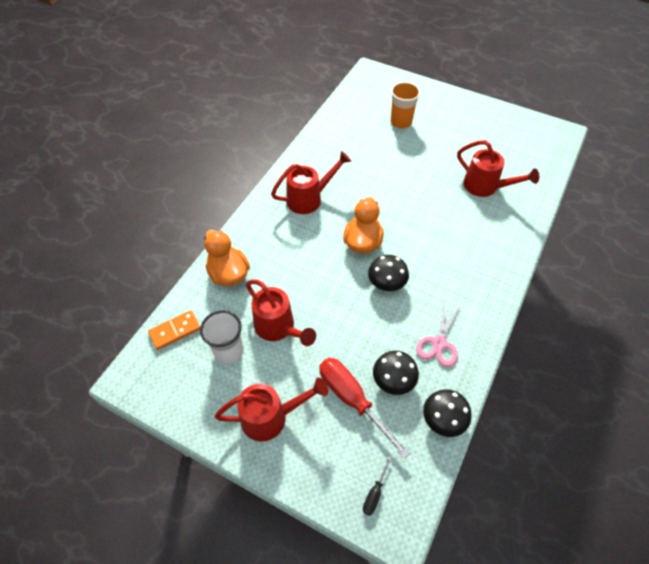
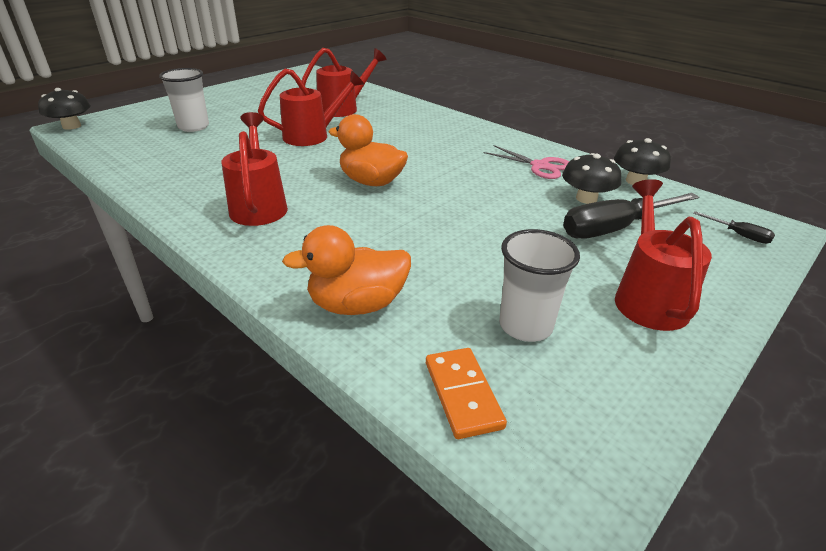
camera: 75 degrees left, 20 degrees down
(278, 327) = (489, 268): red watering can -> red watering can (312, 136)
(352, 399) = (614, 229): red screwdriver -> black screwdriver
(386, 283) = (445, 178): black mushroom -> black mushroom (71, 126)
(401, 122) = (193, 127): orange cup -> white cup

